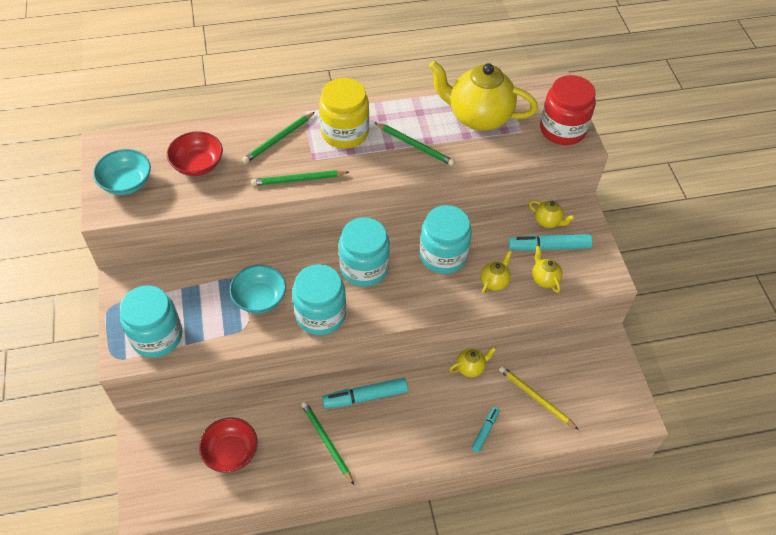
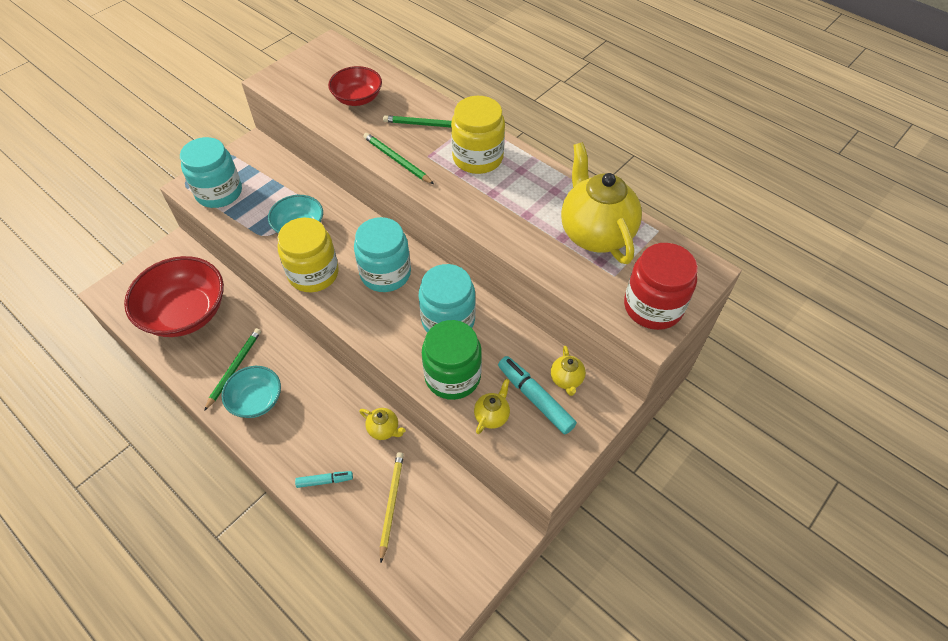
camera: 55 degrees right, 0 degrees up
(126, 183) = (305, 75): turquoise bowl -> turquoise bowl (256, 400)
(231, 452) = (186, 313): red bowl -> red bowl, size x1.76
(320, 315) = (313, 273): turquoise jar -> yellow jar
(365, 397) = (296, 368): turquoise marker -> none
(415, 145) = (511, 210): green pencil -> none
(494, 281) = (452, 376): yellow teapot -> green jar

